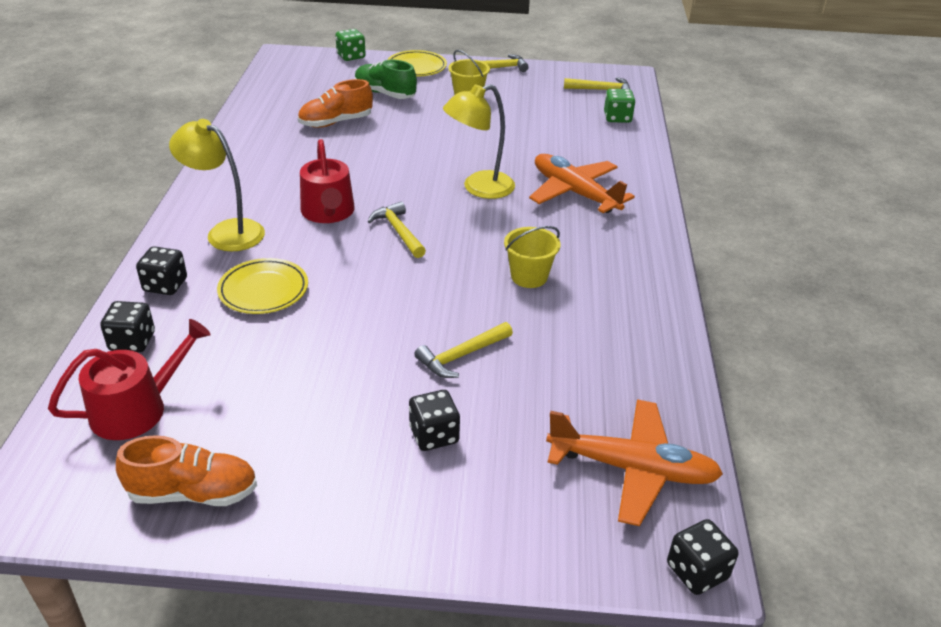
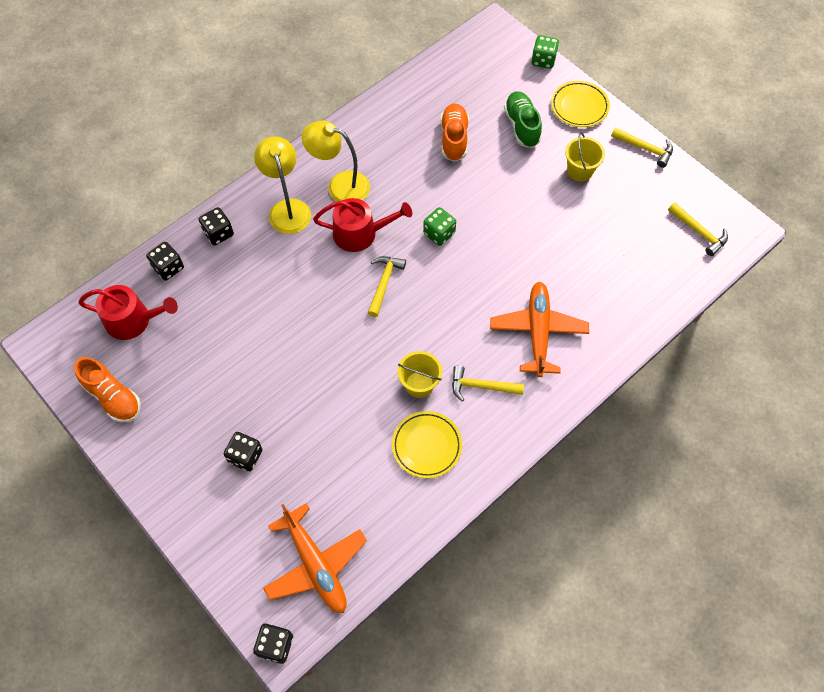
camera: 45 degrees right, 25 degrees up
(263, 290) = (263, 277): yellow plate -> yellow plate (426, 446)
(328, 212) = (360, 233): red watering can -> red watering can turned 120 degrees counterclockwise
(336, 122) = (454, 139): orange shoe -> orange shoe turned 75 degrees clockwise
(461, 356) = (314, 414): yellow hammer -> yellow hammer (481, 386)
(479, 188) = (478, 278): yellow lamp -> yellow lamp (340, 185)
(617, 118) = (670, 275): green dice -> green dice (439, 233)

